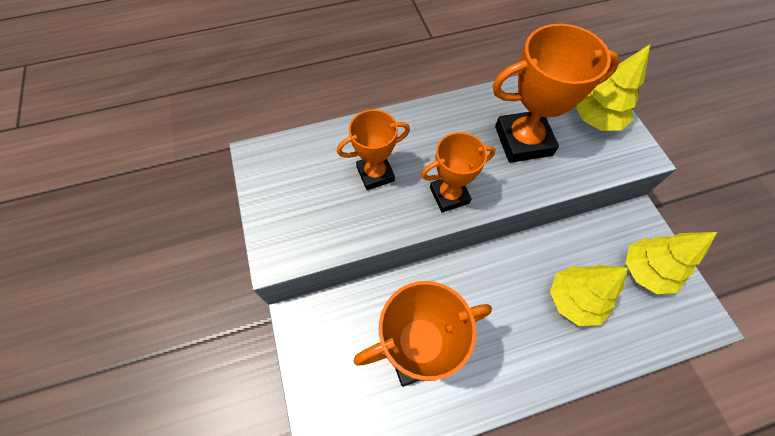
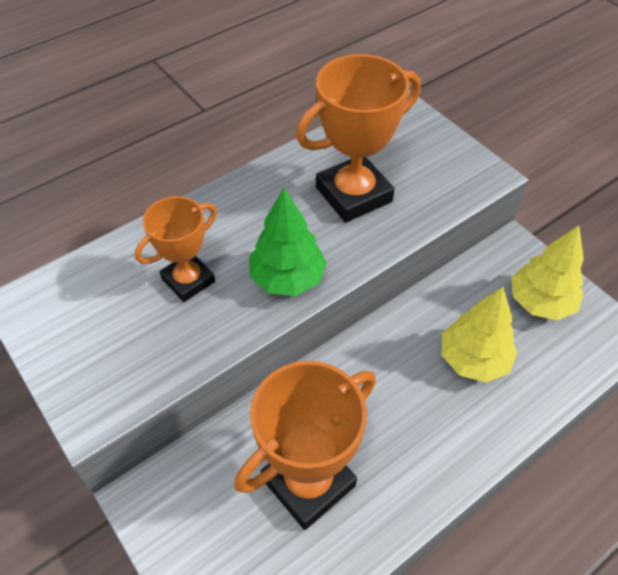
camera: 20 degrees left, 10 degrees down
(449, 195) = (287, 278): orange trophy -> green tree
(596, 120) = (427, 151): yellow tree -> none

